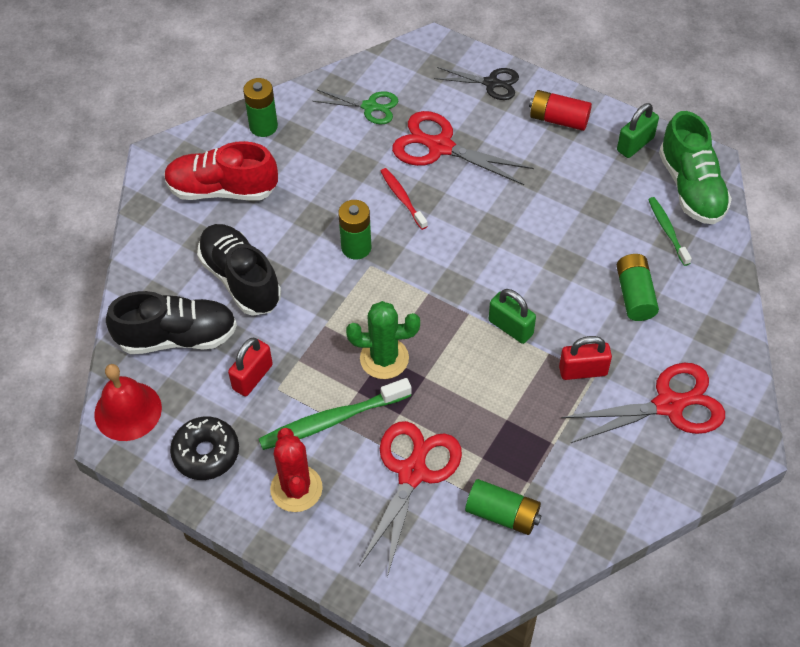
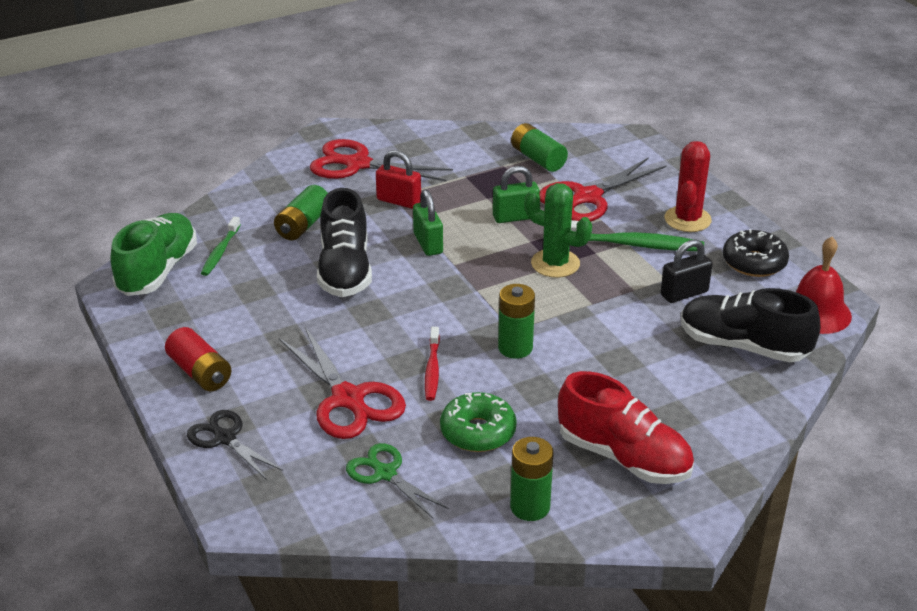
camera: 150 degrees left, 20 degrees down
(240, 279) = (652, 367): black shoe -> black shoe (345, 270)
(252, 377) = (684, 293): red padlock -> black padlock
(333, 163) = (478, 432): none -> green donut
(635, 144) = (158, 321): green padlock -> green padlock (515, 217)

